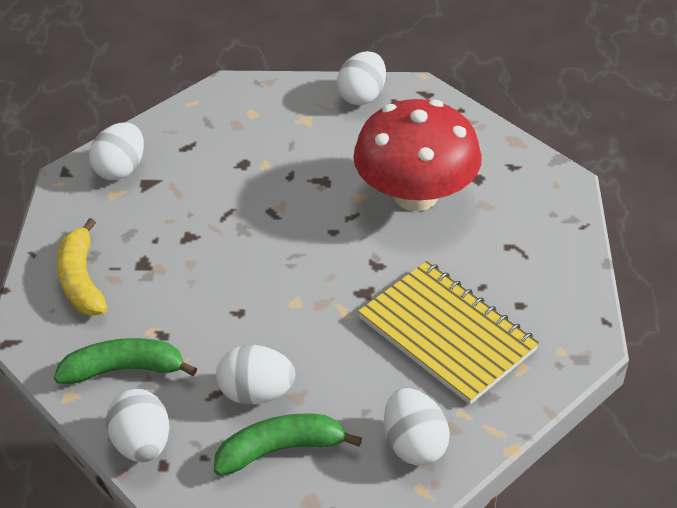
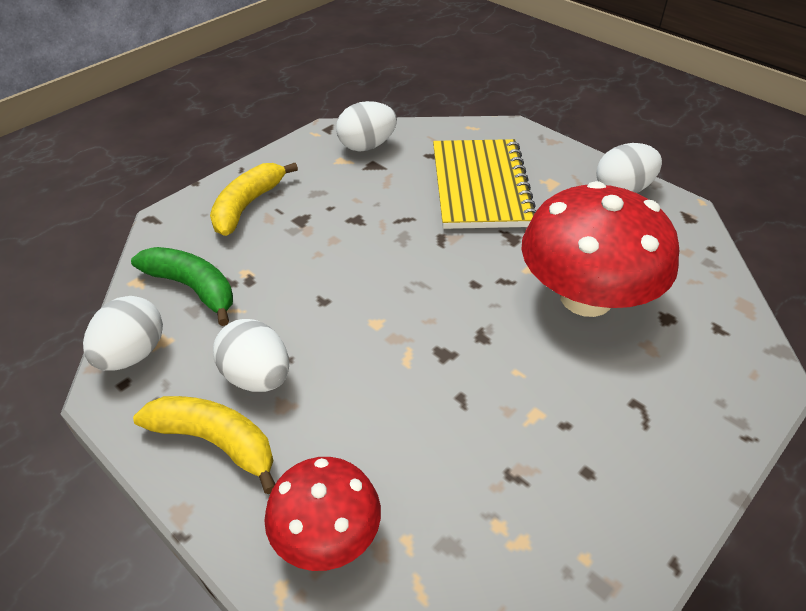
camera: 40 degrees right, 0 degrees up
(280, 449) = (215, 442): green banana -> yellow banana
(414, 444) = (327, 535): white egg -> red mushroom
(447, 334) = (479, 447): yellow notebook -> yellow notebook (481, 186)

